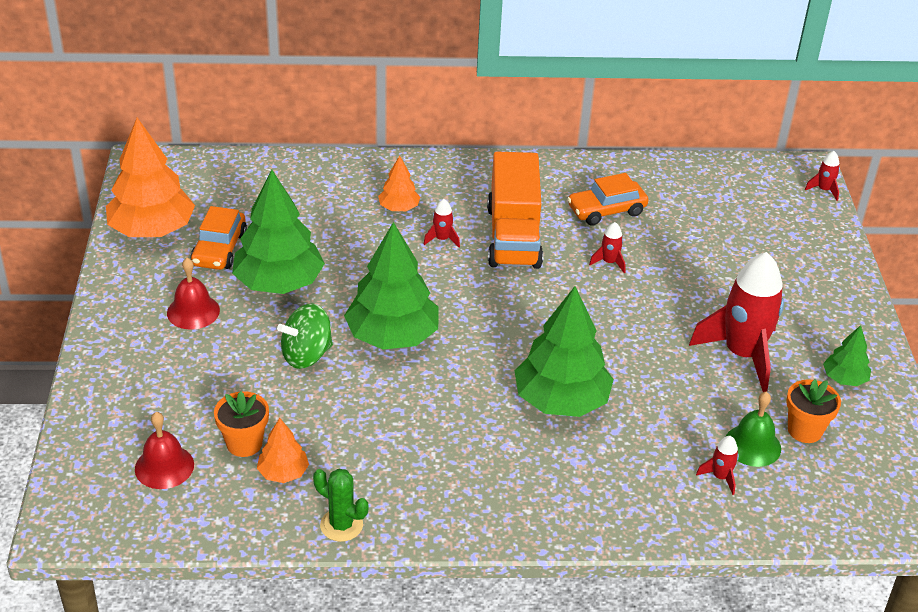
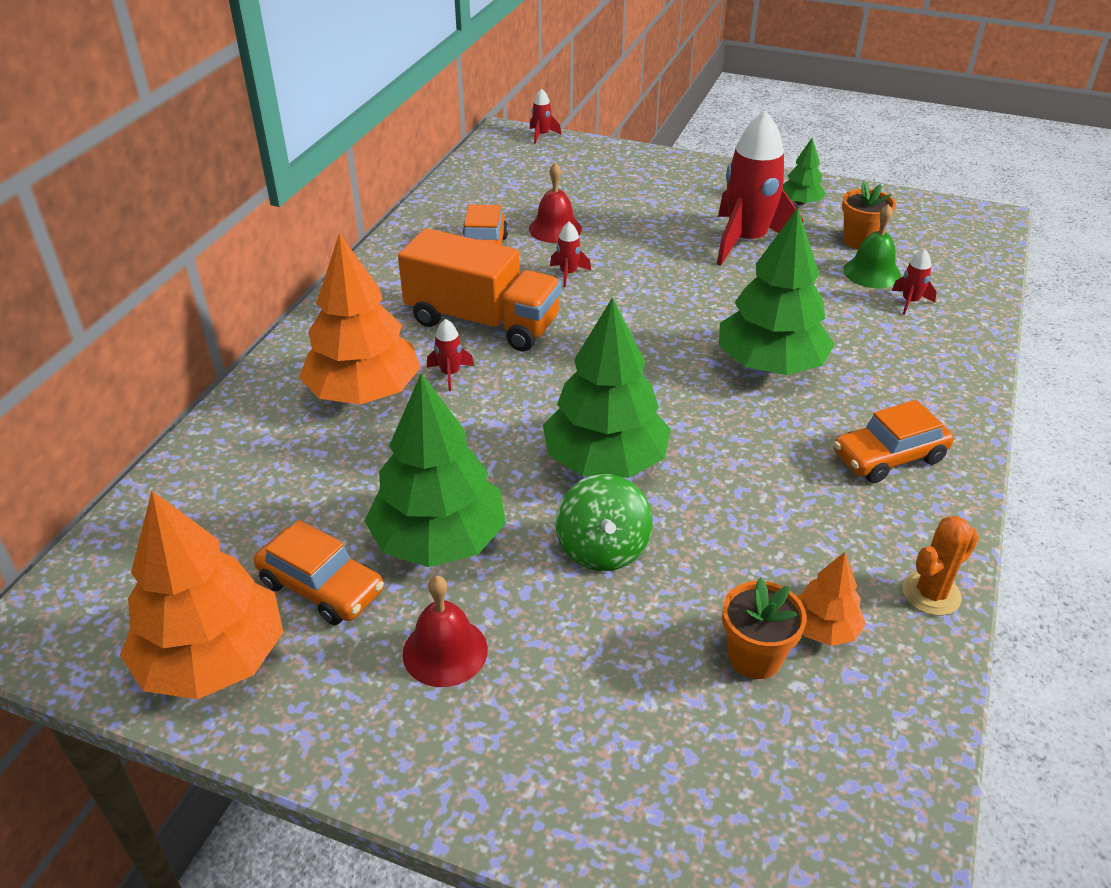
camera: 65 degrees left, 0 degrees up
(164, 466) = (775, 766): red bell -> red bell (555, 229)
(341, 525) = (931, 594): green cactus -> orange cactus
(399, 208) = (364, 392): orange tree -> orange tree, size x2.03
(483, 486) = (889, 457): none -> orange car

